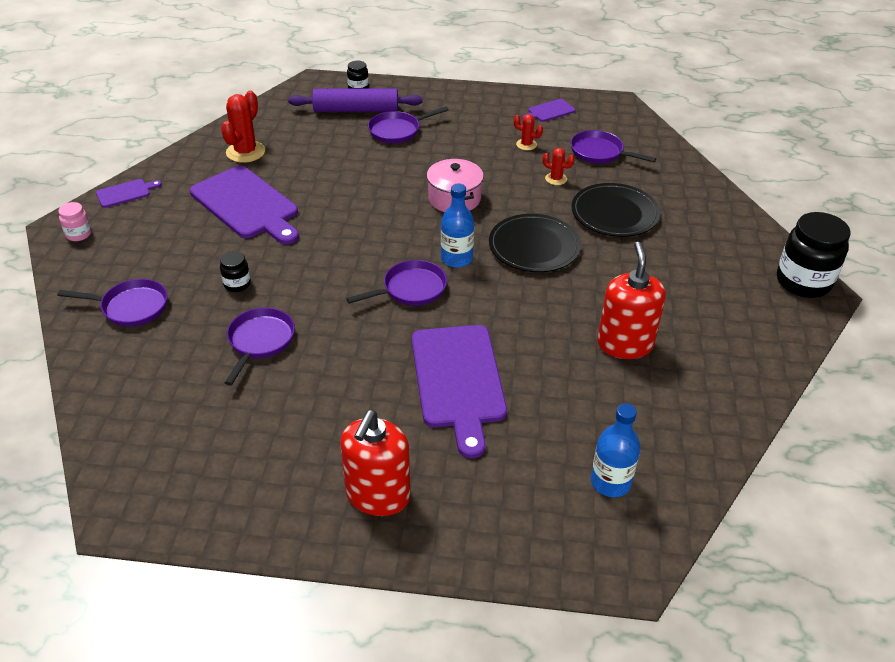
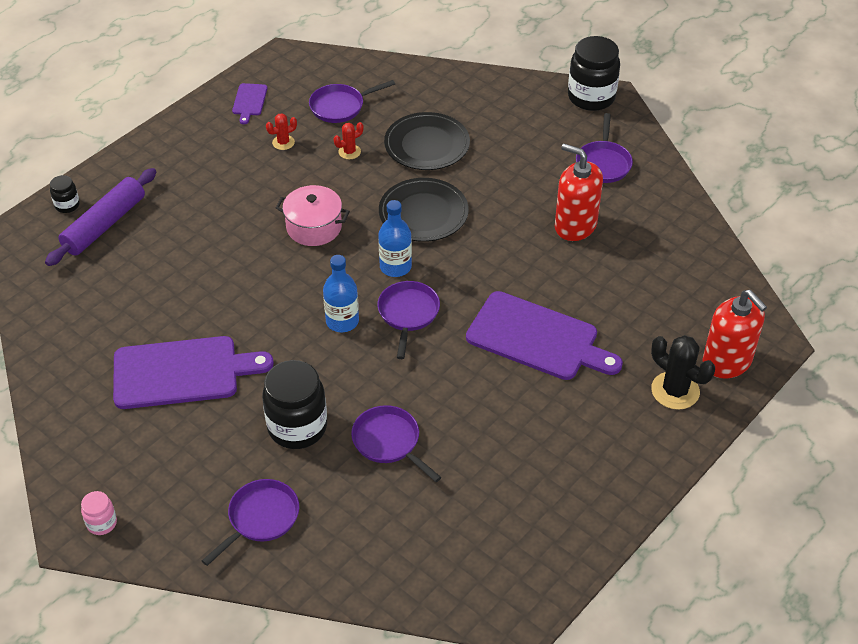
camera: 55 degrees left, 5 degrees up
(126, 193) = (65, 460): purple cutting board -> none
(237, 284) = (297, 427): black jar -> black jar, size x2.08
(245, 152) = (90, 337): red cactus -> none
(378, 495) = (616, 441): red soap dispenser -> red soap dispenser (727, 361)
(397, 131) = (172, 213): purple pan -> purple pan (603, 163)
(482, 514) = (675, 391): none -> black cactus
(610, 482) = (695, 309): blue bottle -> blue bottle (342, 321)

